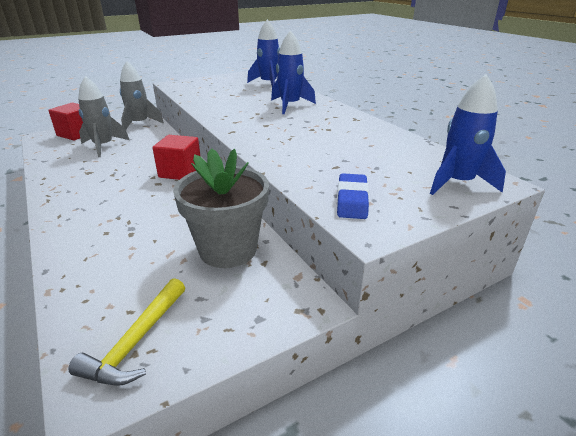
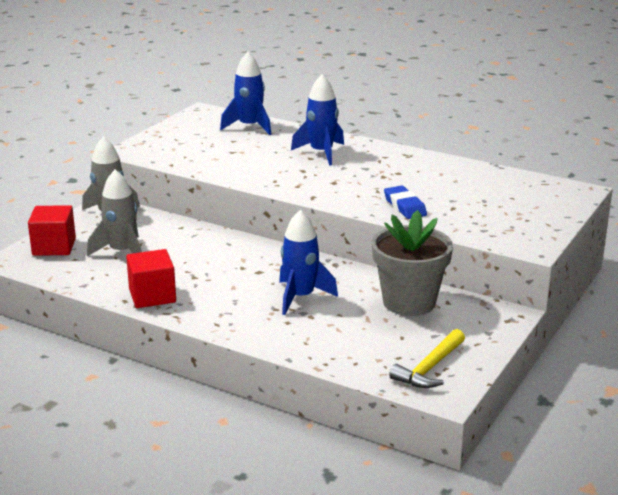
camera: 30 degrees left, 5 degrees down
(136, 342) = (429, 368): yellow hammer -> yellow hammer turned 45 degrees clockwise
(180, 172) = (262, 255): red cube -> red cube (152, 296)
(352, 200) = (498, 231): blue eraser -> blue eraser (404, 206)
(458, 183) = (554, 198): blue rocket -> blue rocket (300, 297)

